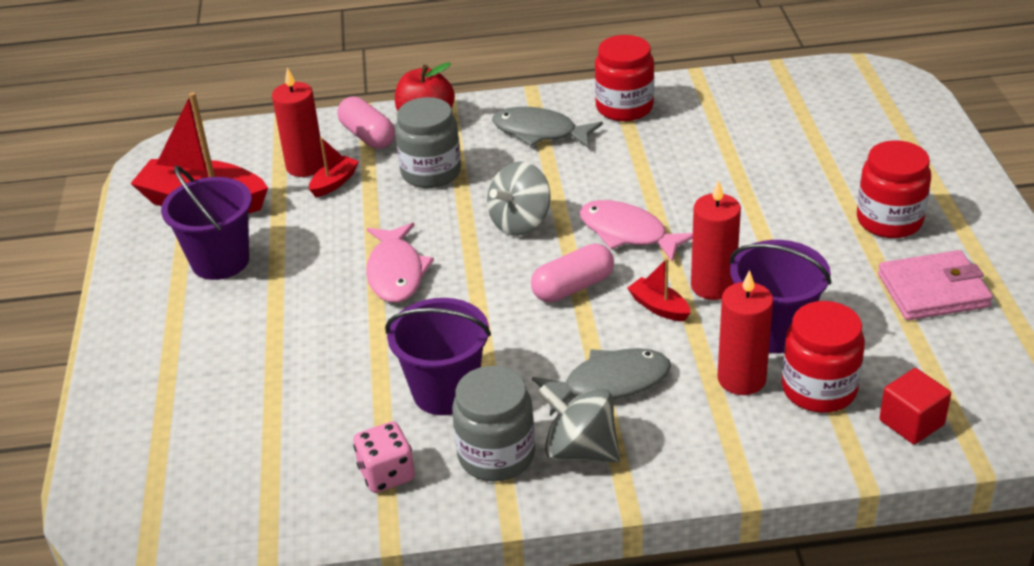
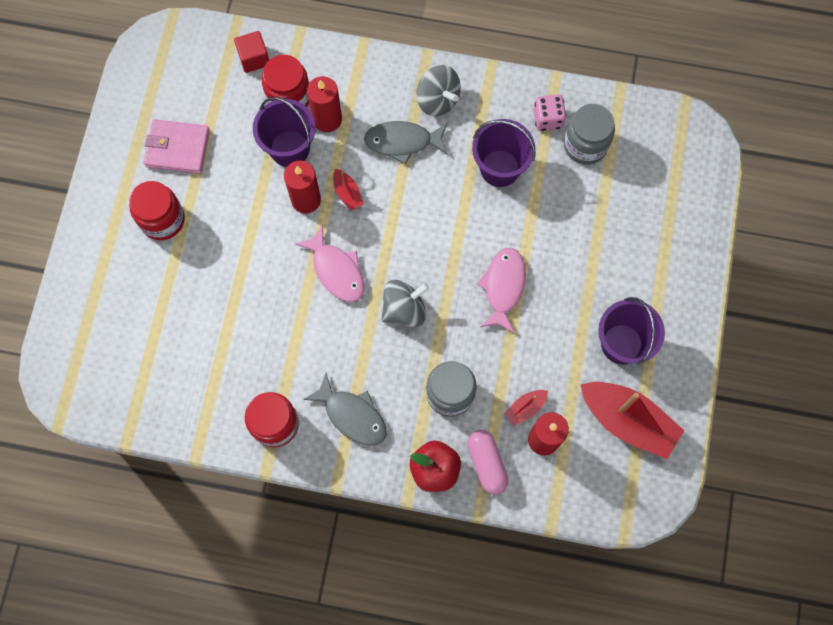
camera: 165 degrees left, 35 degrees up
(496, 455) = (484, 111): grey jar -> grey jar (585, 145)
(573, 287) = (393, 230): pink capsule -> none

